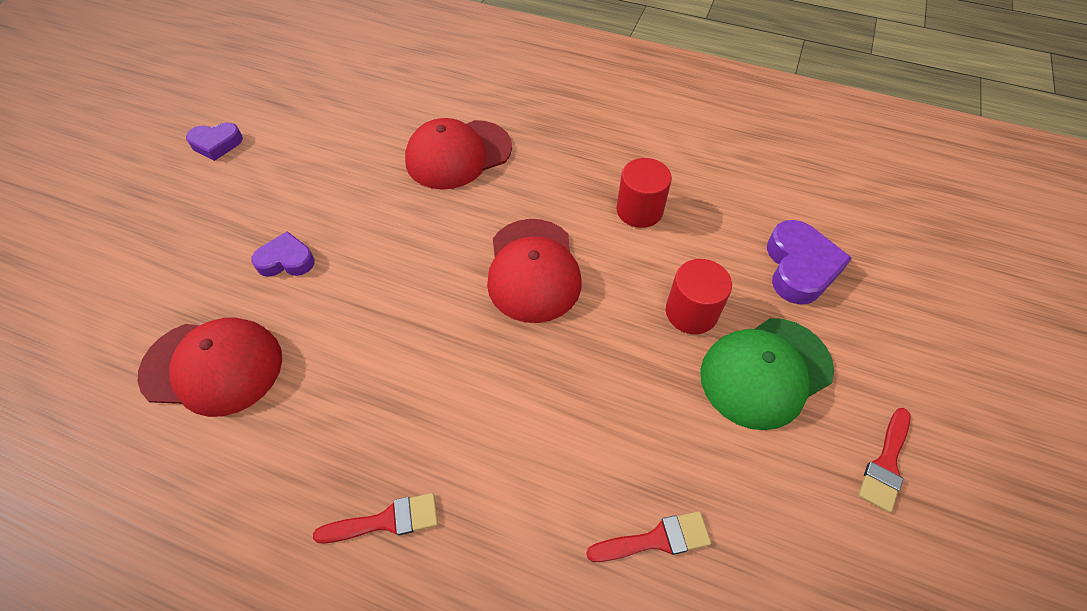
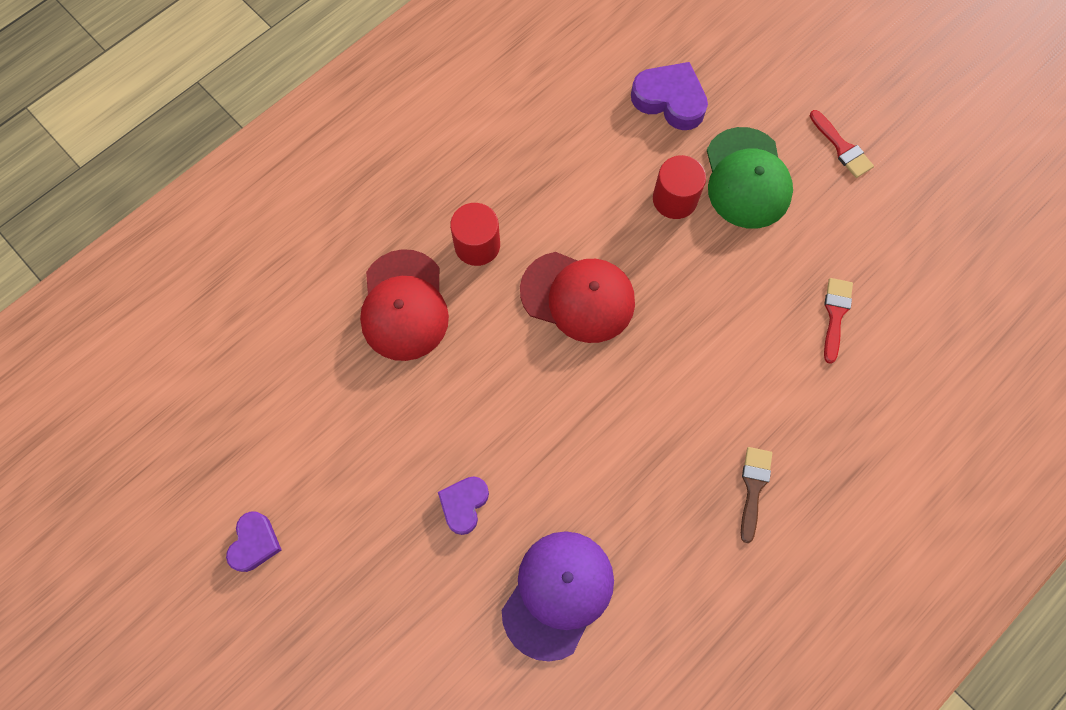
camera: 65 degrees left, 15 degrees up
(213, 366) = (558, 594): red cap -> purple cap
(386, 521) = (753, 487): red brush -> brown brush
(639, 210) = (554, 183): red cylinder -> red cylinder (477, 245)

